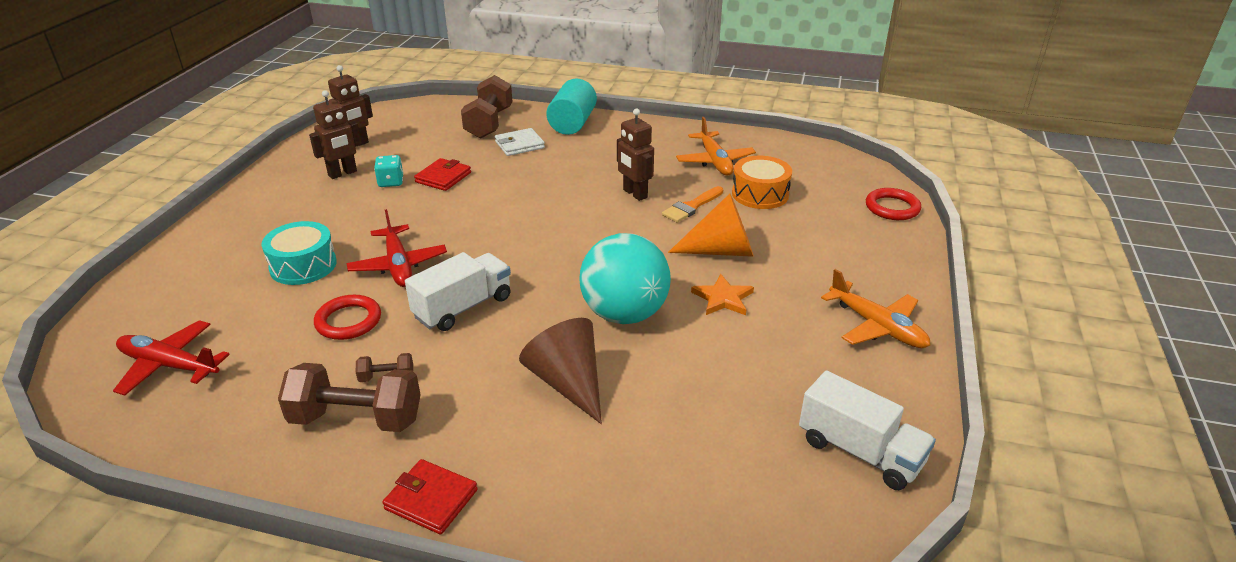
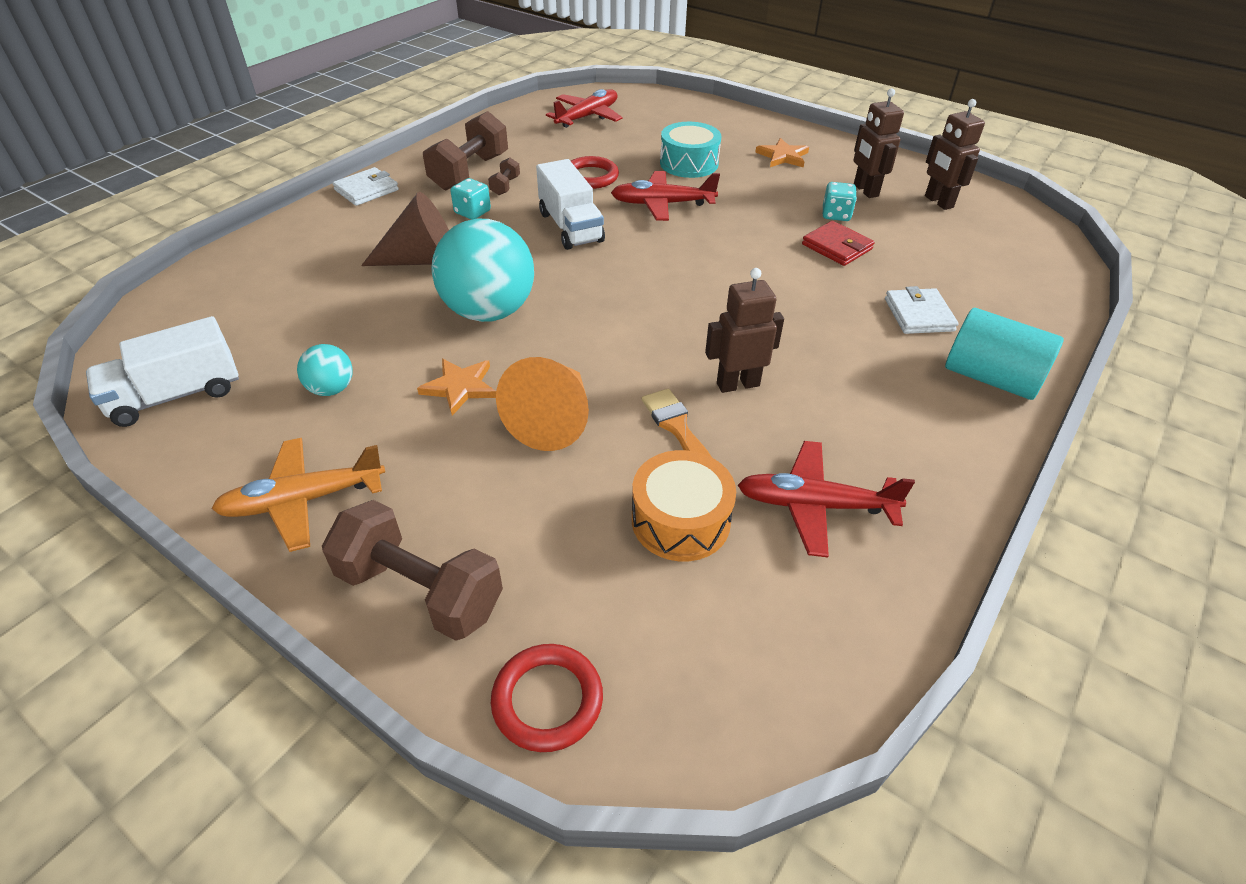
camera: 110 degrees right, 10 degrees up
(278, 217) = (783, 156): none -> orange star
(431, 499) = (366, 190): red wallet -> white wallet
(457, 382) = (472, 212): none -> turquoise dice
(489, 123) = (997, 301): brown dumbbell -> brown dumbbell (420, 591)
(715, 161) = (815, 505): orange plane -> red plane
(776, 361) = (331, 389): none -> turquoise ball

